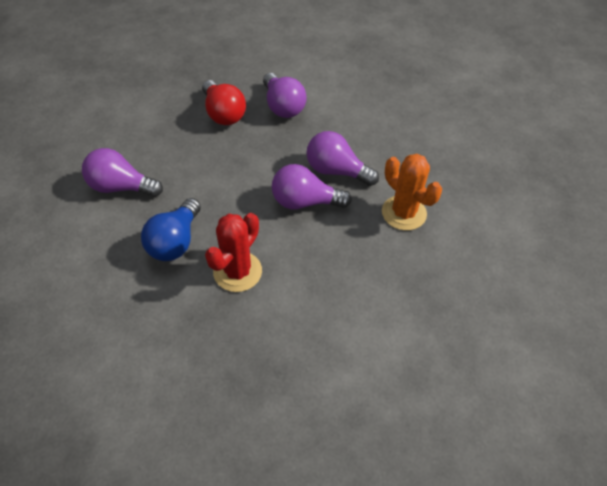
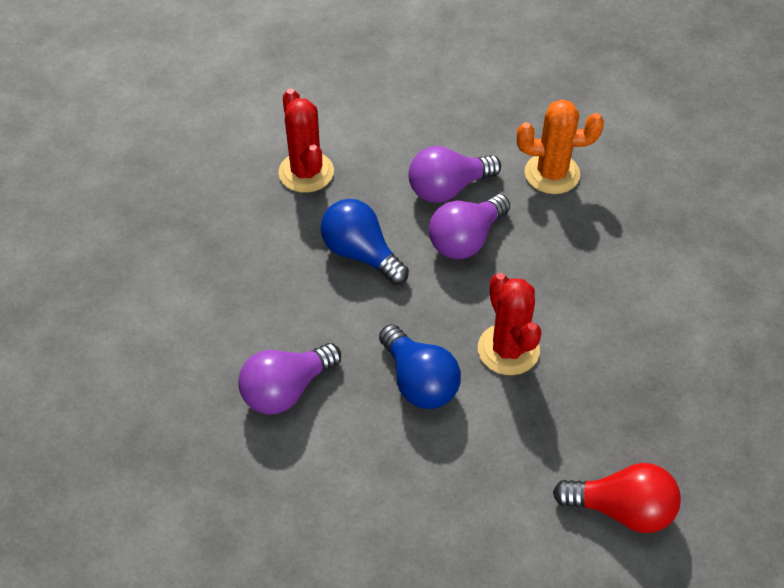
camera: 50 degrees left, 0 degrees up
(223, 114) = (262, 230): red light bulb -> red light bulb (622, 509)
(247, 162) = (361, 254): none -> blue light bulb
(283, 106) = (306, 172): purple light bulb -> red cactus

